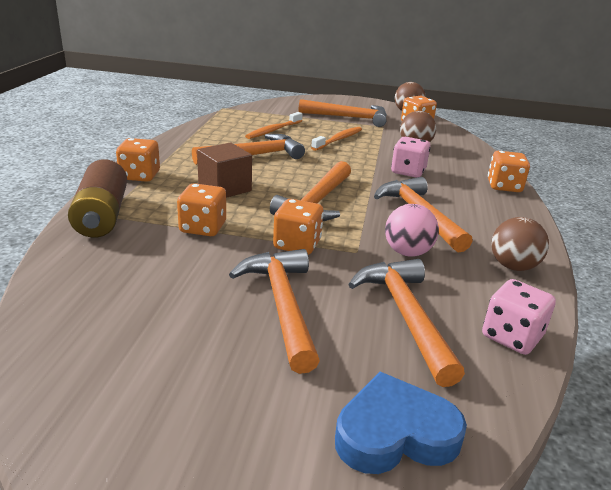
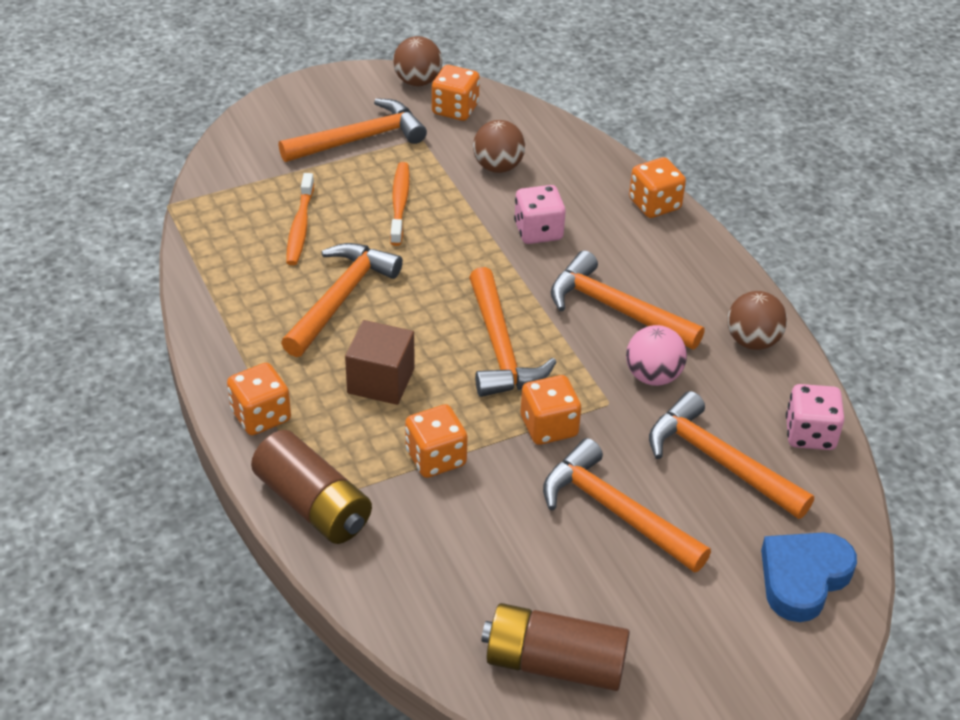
camera: 35 degrees left, 15 degrees up
(99, 368) = (554, 663): none -> brown battery

